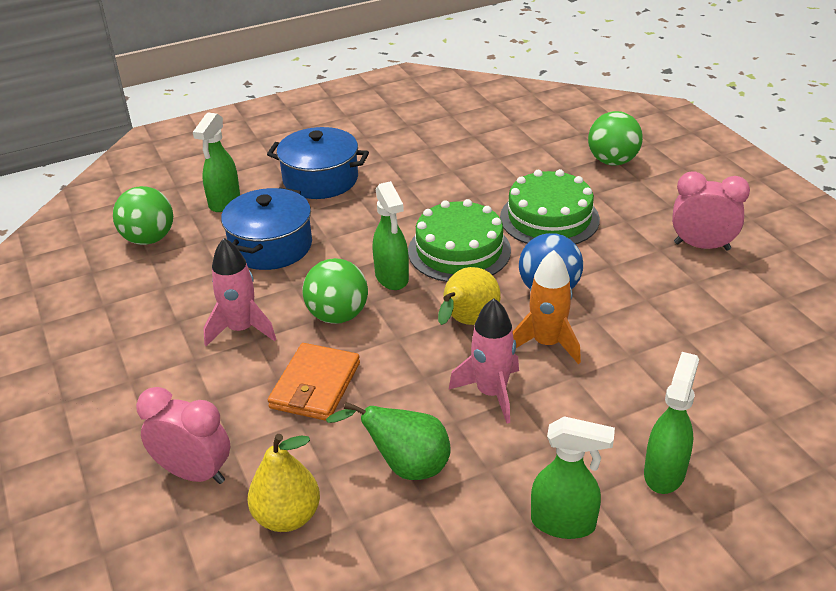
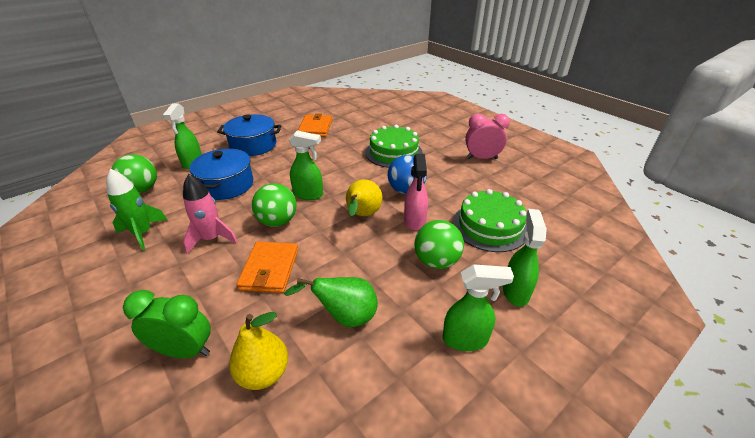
camera: 15 degrees left, 0 degrees up
(149, 308) = (143, 233): none -> green rocket
(194, 473) = (184, 350): pink clock -> green clock
(392, 278) = (308, 194): green spray bottle -> green spray bottle turned 45 degrees counterclockwise
(428, 156) = (315, 128): none -> orange wallet
(459, 250) = (346, 175): green cake -> green cake (489, 226)
(491, 393) = (389, 257): pink rocket -> none
(547, 343) = (415, 221): orange rocket -> pink spray bottle
(612, 161) = (418, 122): green ball -> green ball (436, 261)

